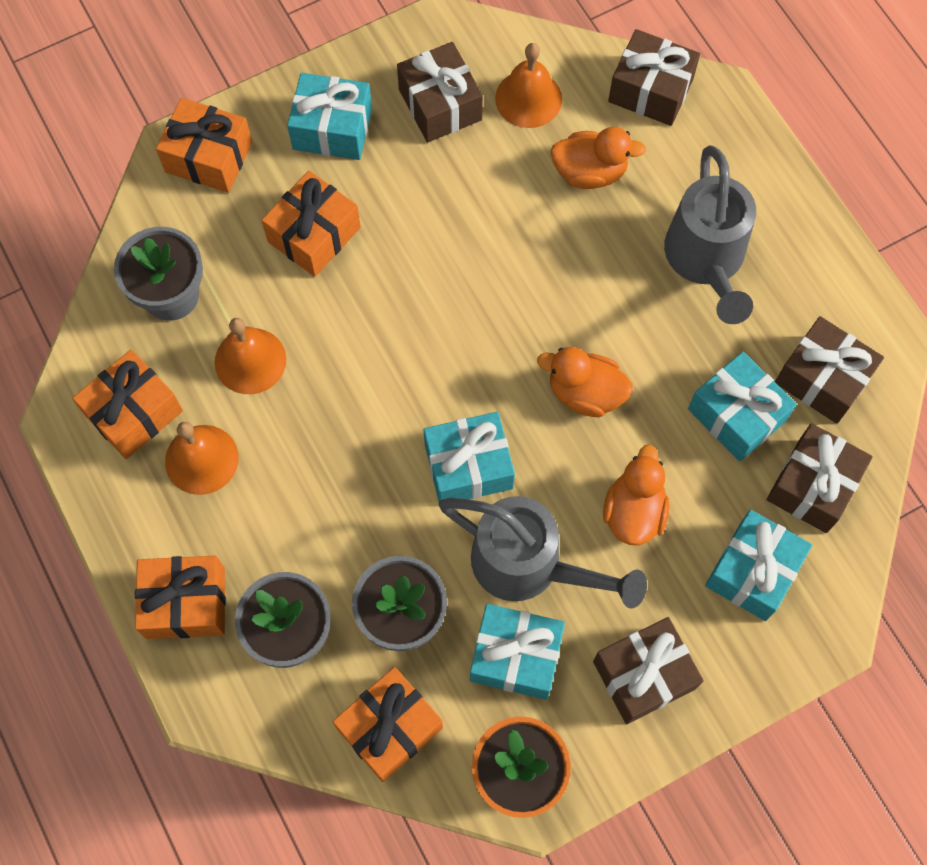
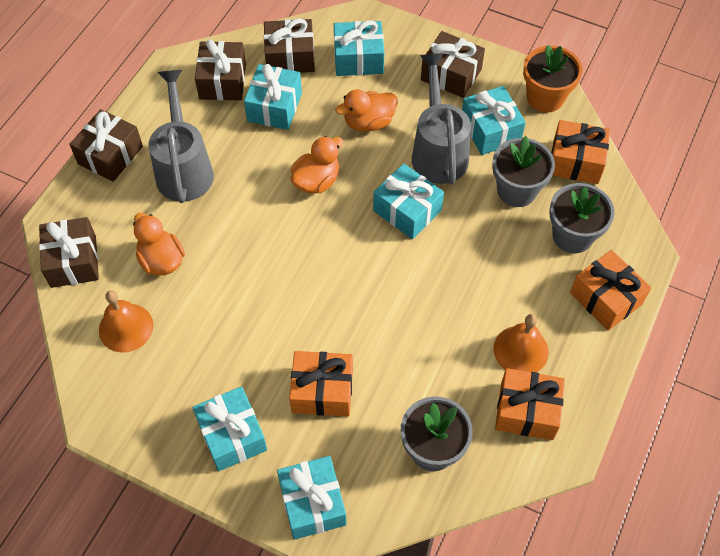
camera: 125 degrees left, 10 degrees down
(209, 157) = (312, 503): orange gift -> turquoise gift
(250, 360) = (438, 368): orange bell -> none
(440, 104) = (166, 378): brown gift -> brown gift (110, 155)
(585, 393) = (316, 181): orange duck -> orange duck turned 120 degrees counterclockwise
(706, 260) = (184, 168): grey watering can -> grey watering can turned 60 degrees counterclockwise

